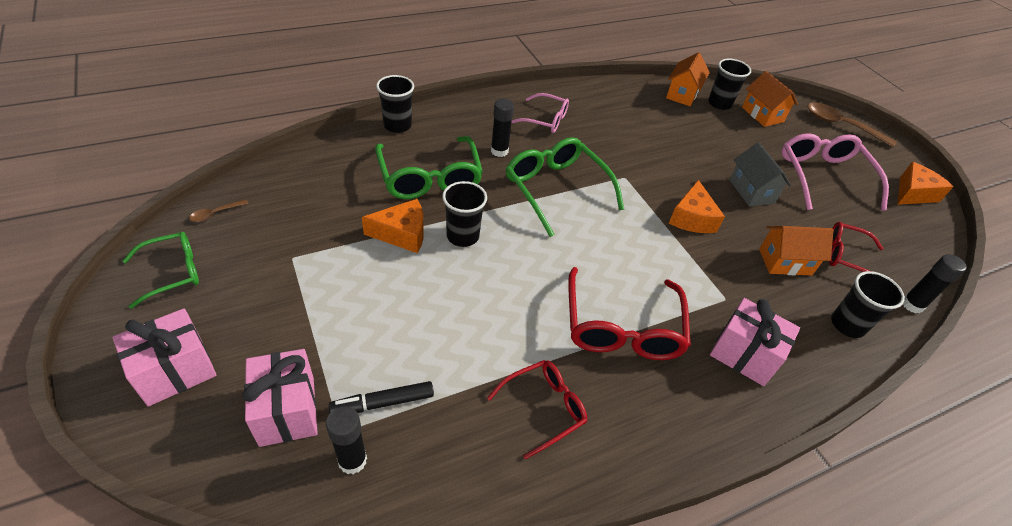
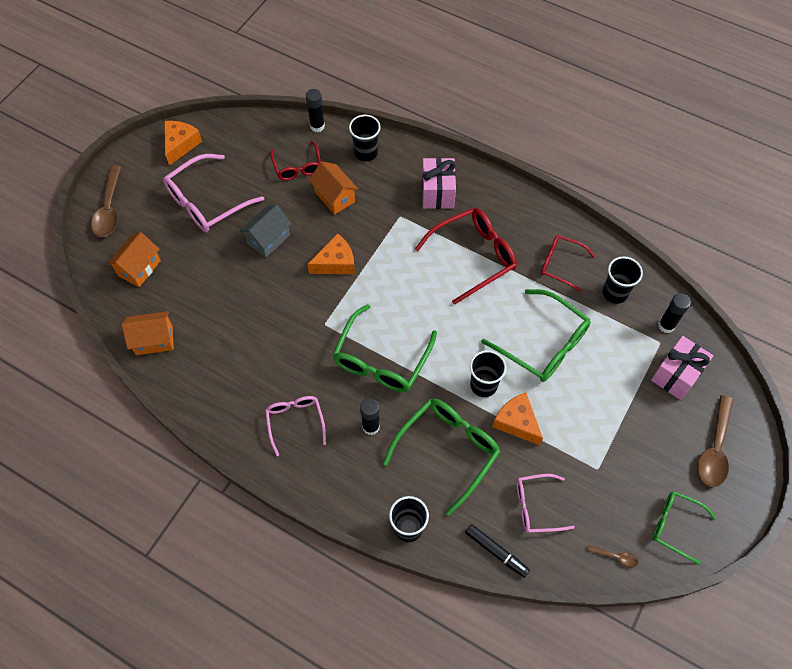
camera: 120 degrees left, 15 degrees up
(175, 371) = (714, 449): pink gift -> brown spoon
(319, 196) = (536, 506): none -> pink glasses
(383, 403) = (629, 336): black marker -> black marker (496, 552)
(458, 311) = (543, 344): none -> green glasses
(719, 103) = (147, 306): black cup -> black cup (615, 293)
(913, 193) = (180, 145): orange cheese -> orange cheese turned 90 degrees clockwise

